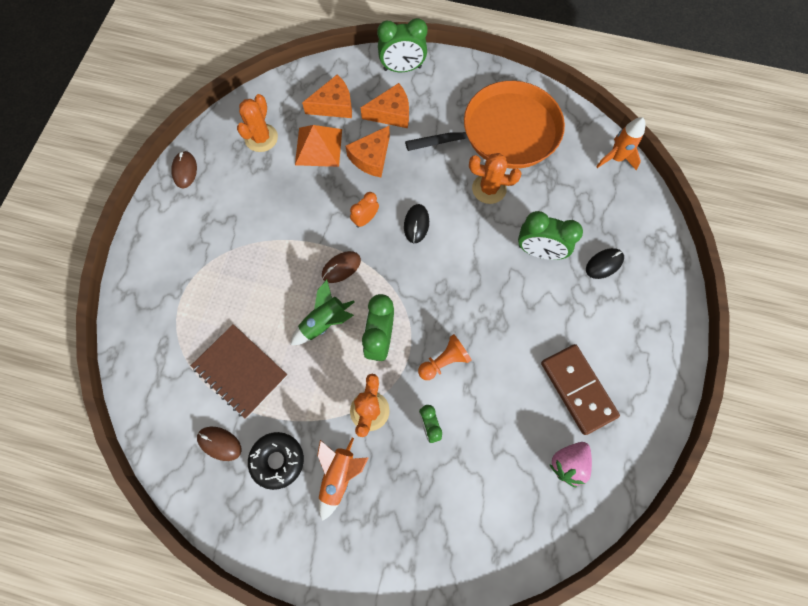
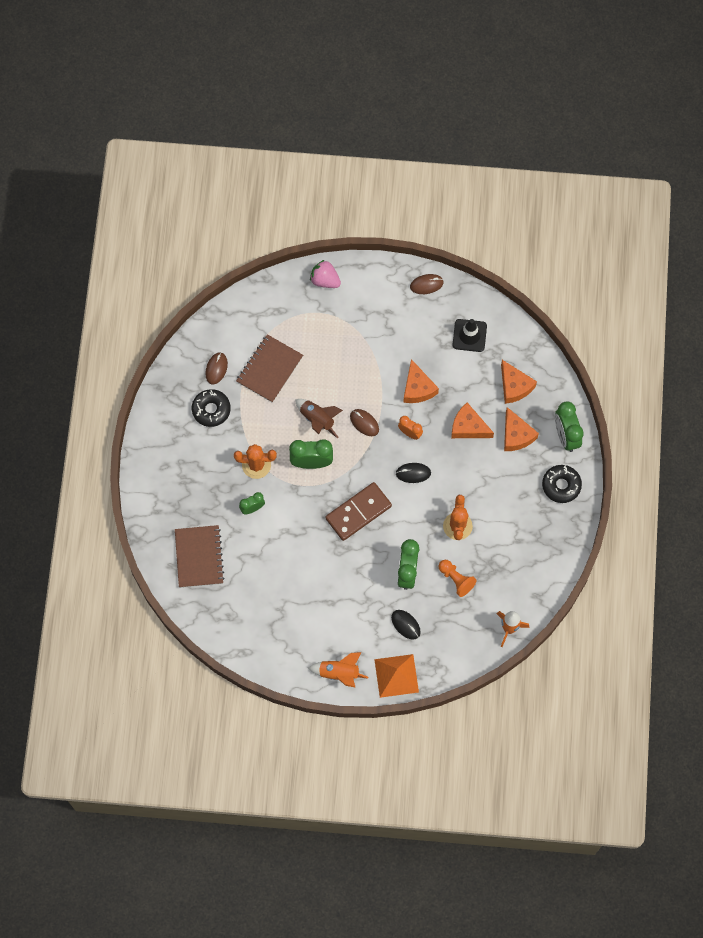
camera: 80 degrees right, 0 degrees up
(261, 138) = (469, 335): orange cactus -> black traffic cone
(311, 201) = (417, 388): none -> orange cheese
(318, 146) = (470, 383): orange pyramid -> orange pyramid (396, 675)
(324, 322) = (317, 420): green rocket -> brown rocket
(339, 476) = (207, 453): orange rocket -> orange rocket (339, 673)
(444, 361) = (302, 511): orange pawn -> orange pawn (456, 579)
(457, 82) = (561, 485): none -> black donut
(488, 513) = (199, 557): none -> brown notebook
(504, 132) = (516, 532): orange pan -> none
(568, 463) = (242, 608): pink strawberry -> pink strawberry (325, 280)
(578, 389) = (298, 611): brown domino -> brown domino (358, 512)

